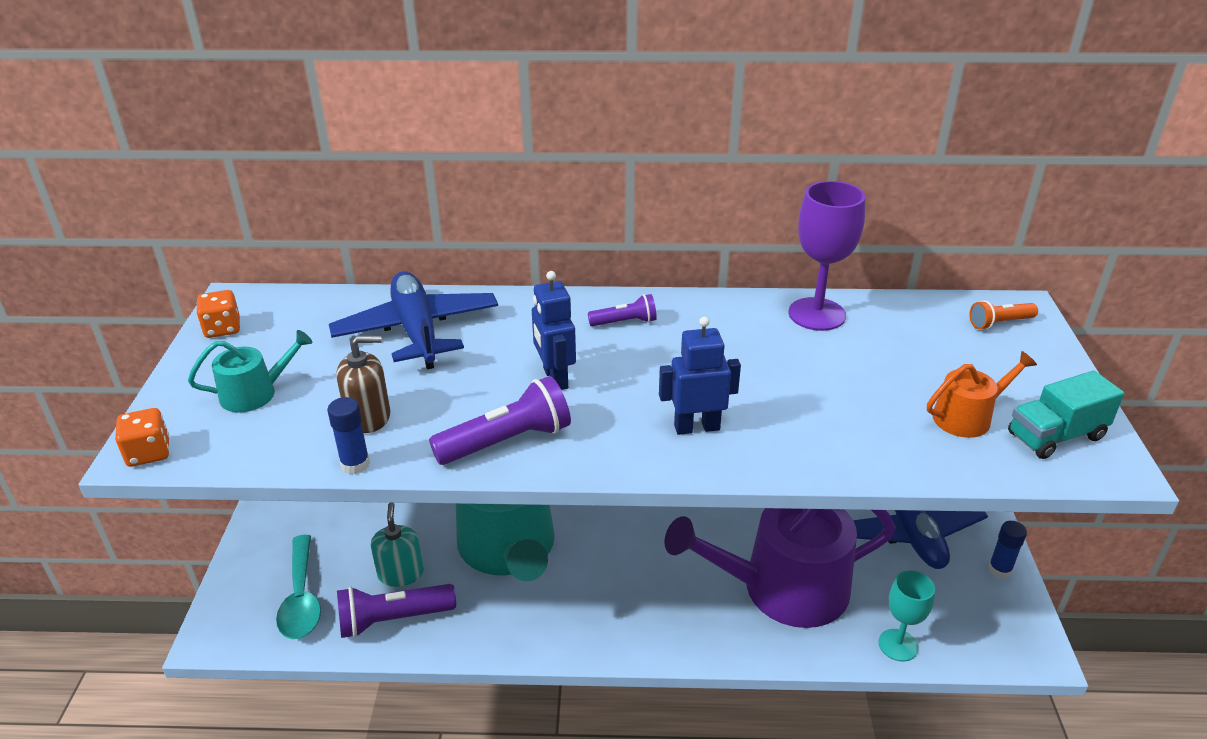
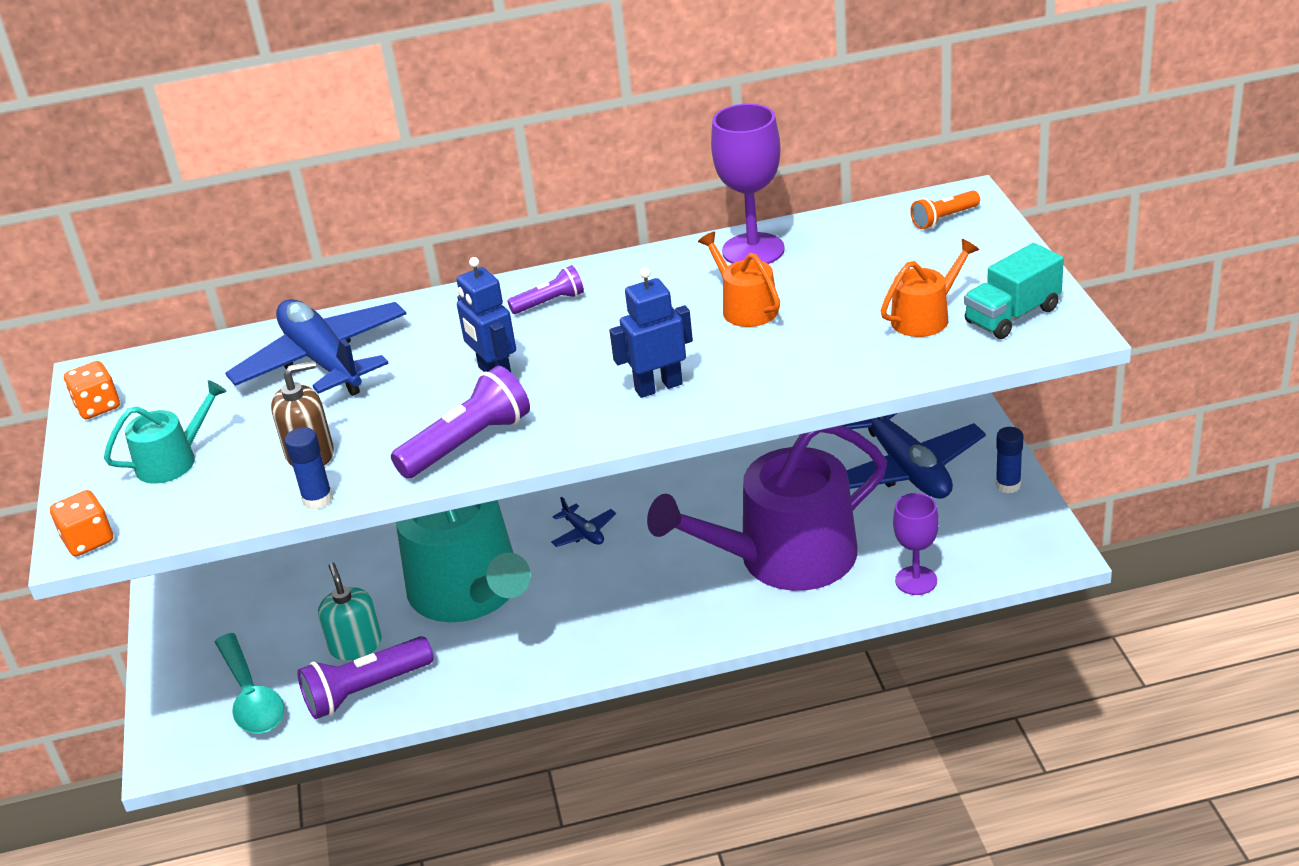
camera: 10 degrees left, 0 degrees up
(618, 518) = (584, 533): none -> blue plane
(797, 367) = (745, 307): none -> orange watering can
(898, 645) = (916, 580): turquoise goblet -> purple goblet

